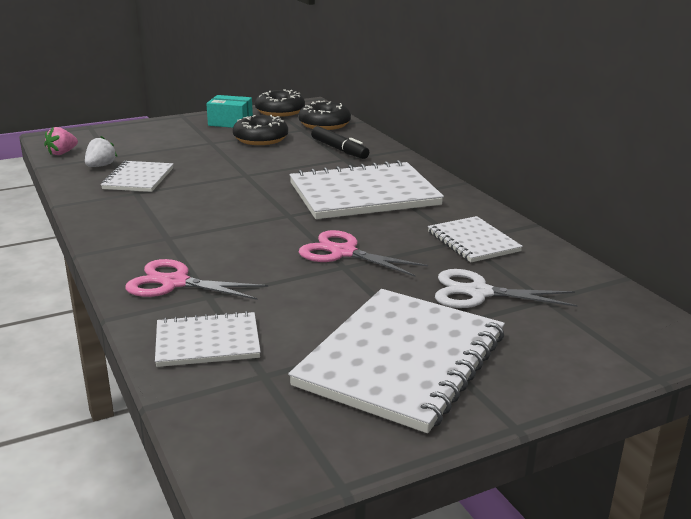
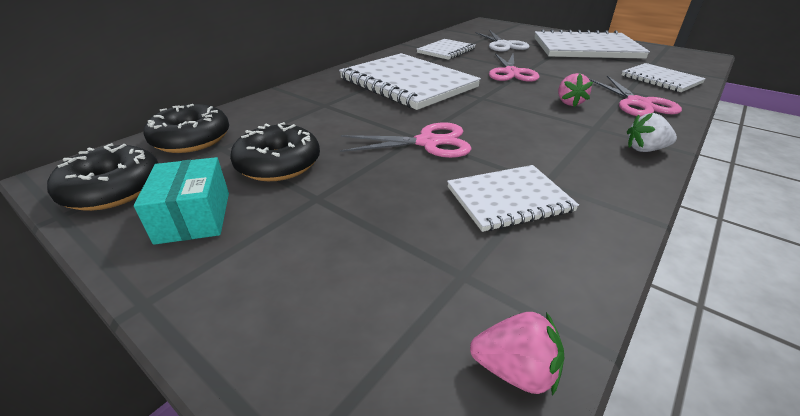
camera: 115 degrees left, 10 degrees up
(100, 166) = (511, 261): white strawberry -> white strawberry (645, 149)
(225, 248) = (569, 103): none -> pink strawberry
(233, 176) = (428, 142): none -> pink scissors
(339, 149) = (295, 112): black marker -> none

